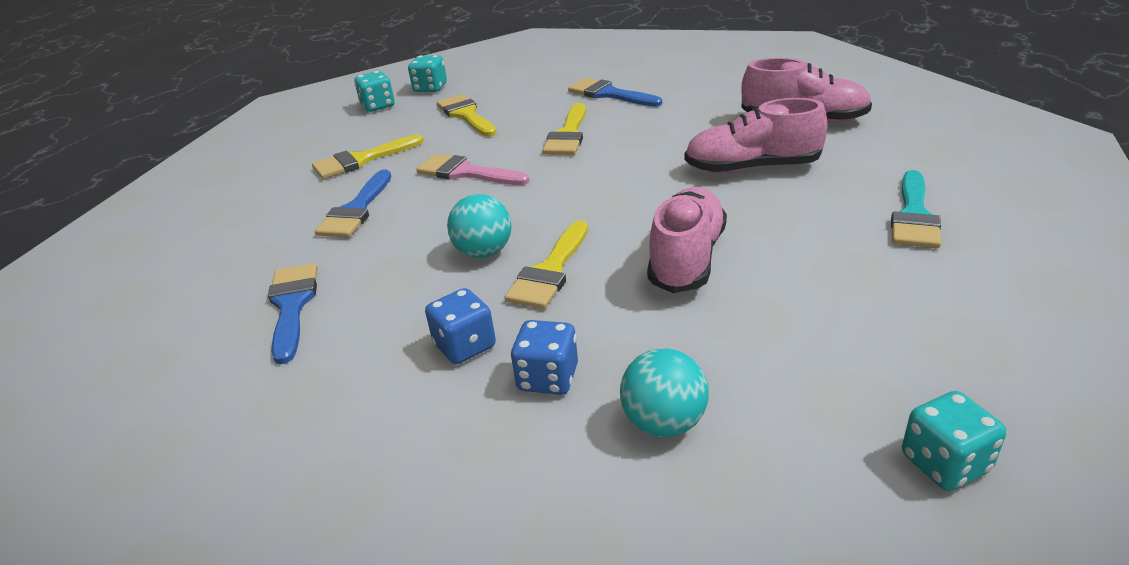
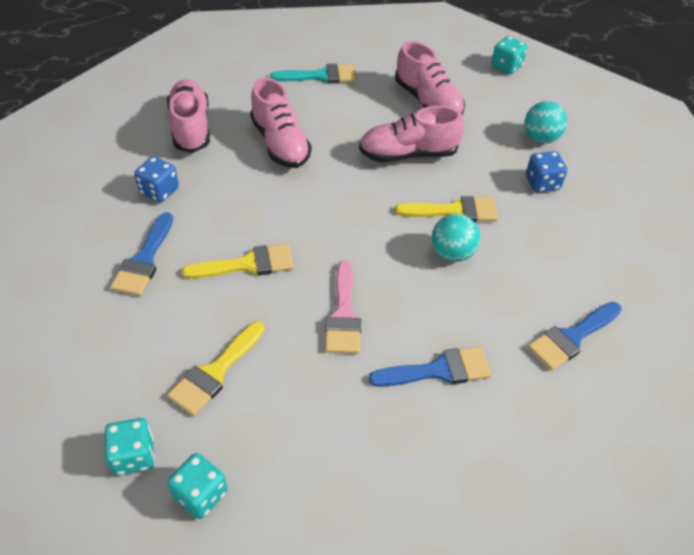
camera: 120 degrees left, 15 degrees up
(362, 160) = (347, 424): yellow brush -> none
(465, 346) = (543, 225): blue dice -> blue dice (159, 191)
(820, 308) = (428, 102): none -> pink shoe

